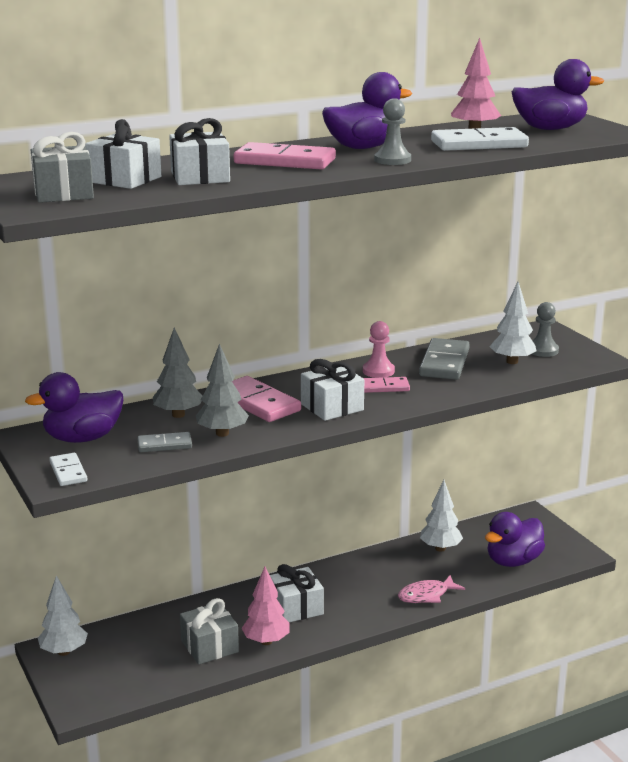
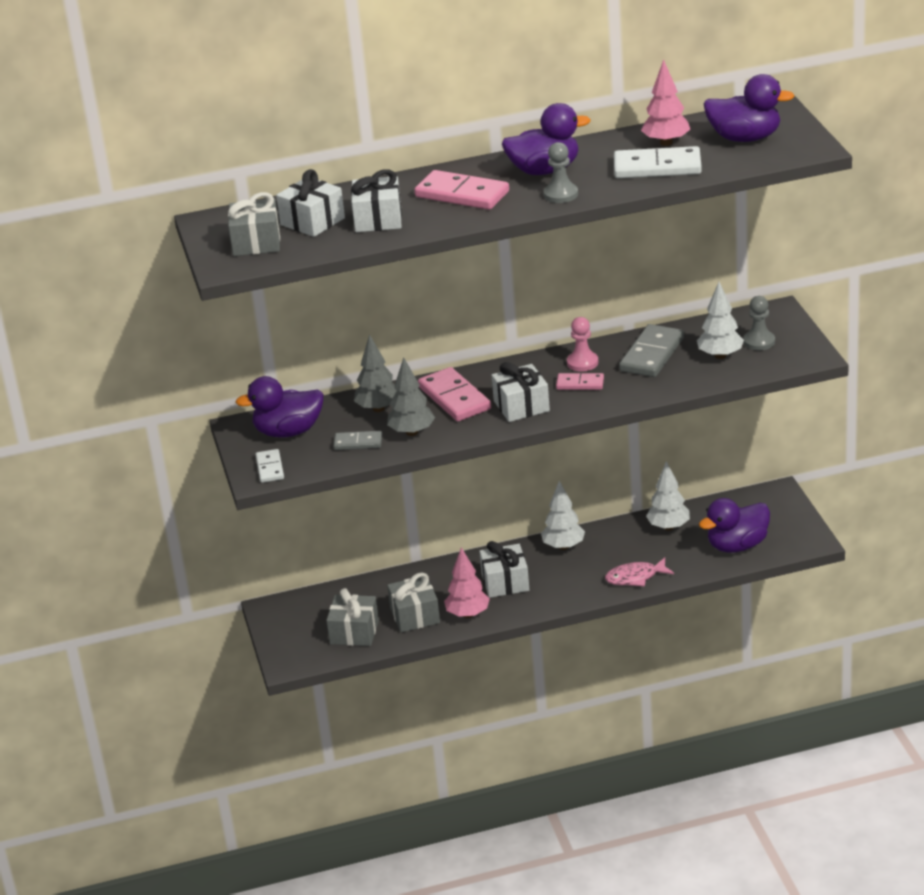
camera: 15 degrees right, 10 degrees up
(64, 651) = (283, 612): white tree -> white tree (563, 546)
(147, 667) = (354, 632): none -> grey gift

